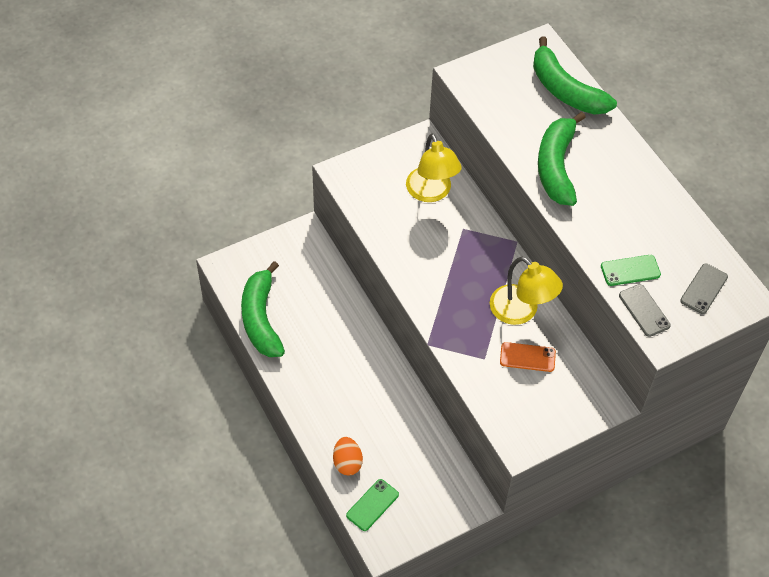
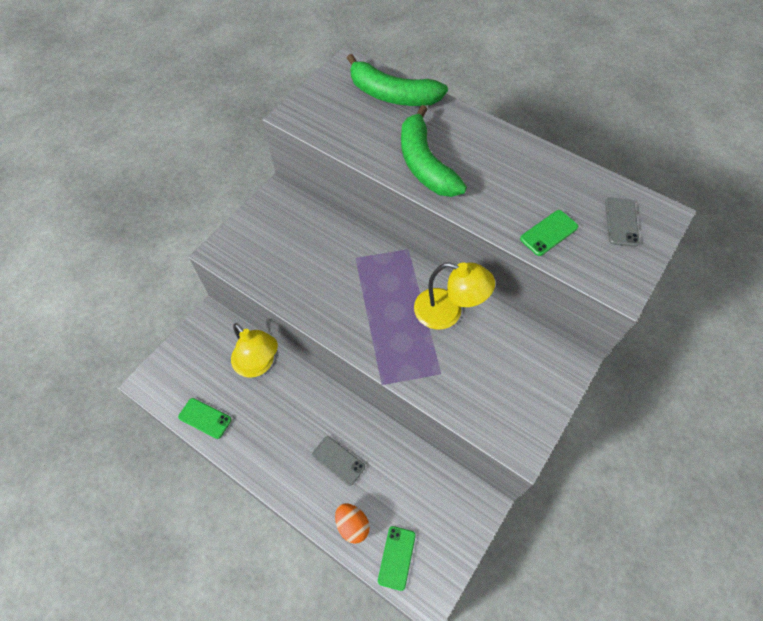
camera: 25 degrees left, 5 degrees up
(261, 319) = (205, 418): green banana -> green phone
(431, 192) = (311, 237): yellow lamp -> yellow lamp (258, 364)
(527, 357) = (477, 353): orange phone -> none
(644, 310) = (586, 266): grey phone -> grey phone (338, 460)

